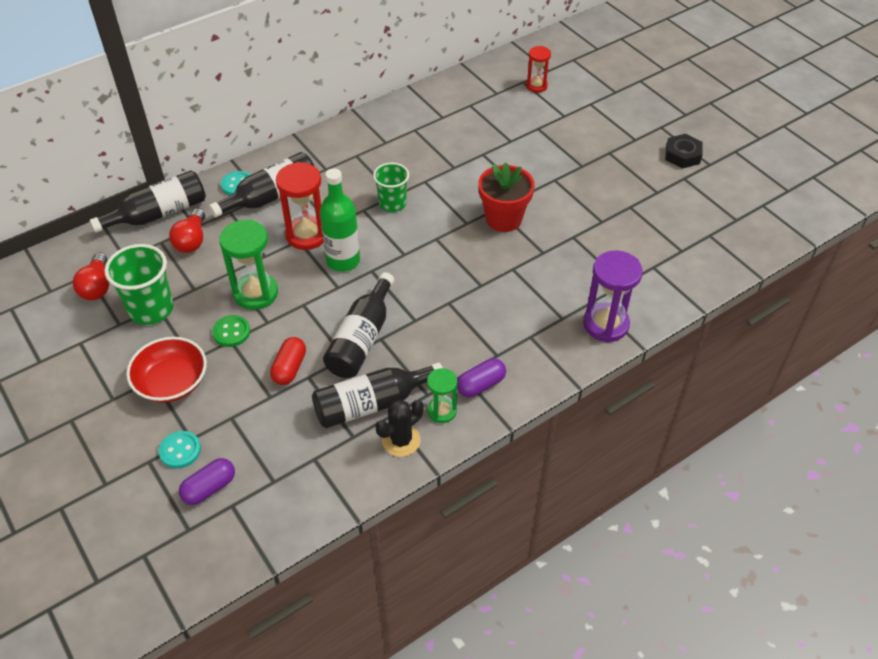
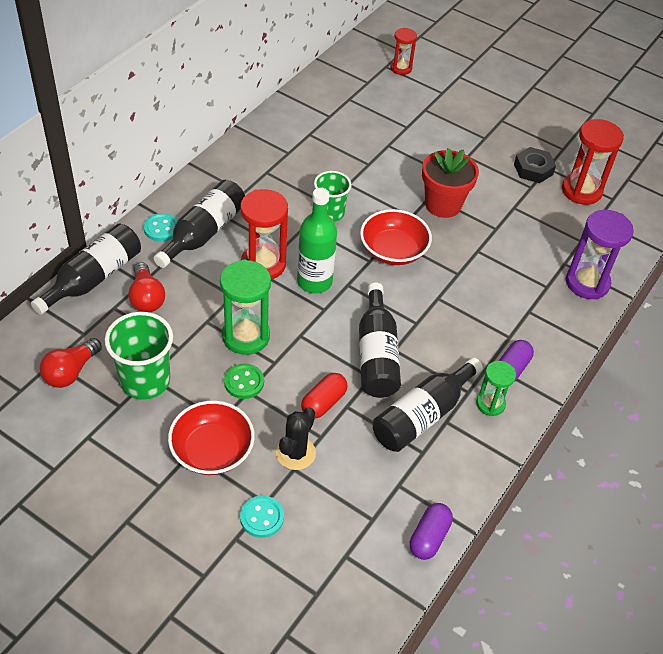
camera: 25 degrees left, 0 degrees up
(97, 286) = (71, 372): red light bulb -> red light bulb turned 60 degrees clockwise
(209, 488) = (313, 546): purple capsule -> purple capsule (429, 537)
(289, 368) = (323, 402): red capsule -> red capsule turned 45 degrees clockwise
(401, 440) = (469, 443): black cactus -> black cactus (295, 453)
(431, 250) = (393, 250): none -> red bowl
(652, 236) = (581, 191): none -> red hourglass
(682, 155) = (566, 110): black nut -> black nut (533, 169)

